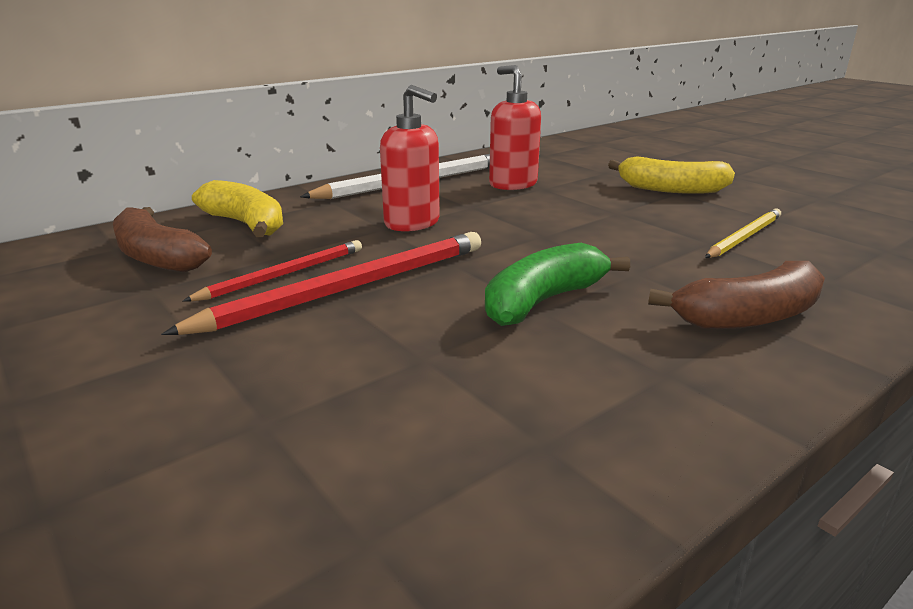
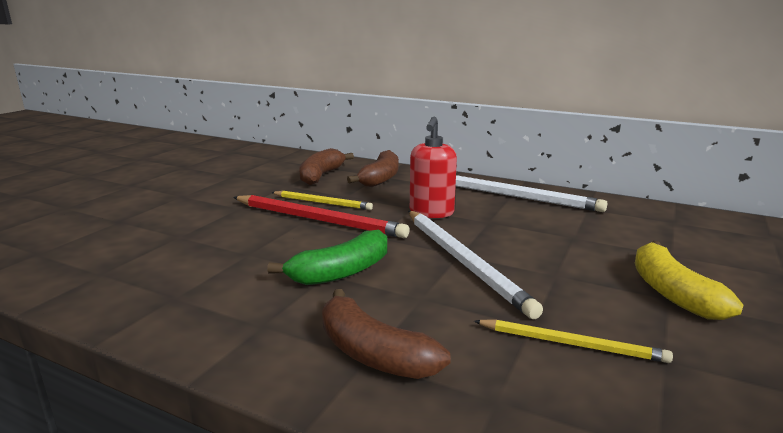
camera: 65 degrees right, 5 degrees down
(246, 224) = (380, 178): yellow banana -> brown banana
(284, 274) = (322, 203): red pencil -> yellow pencil
(512, 184) = (563, 225): red soap dispenser -> none
(543, 301) = (341, 272): green banana -> green banana turned 120 degrees clockwise
(563, 237) = (463, 262): none -> white pencil

